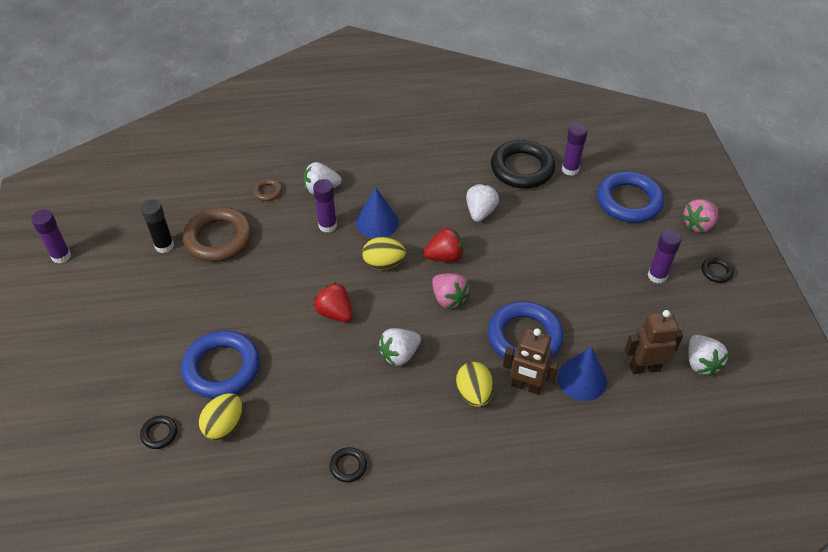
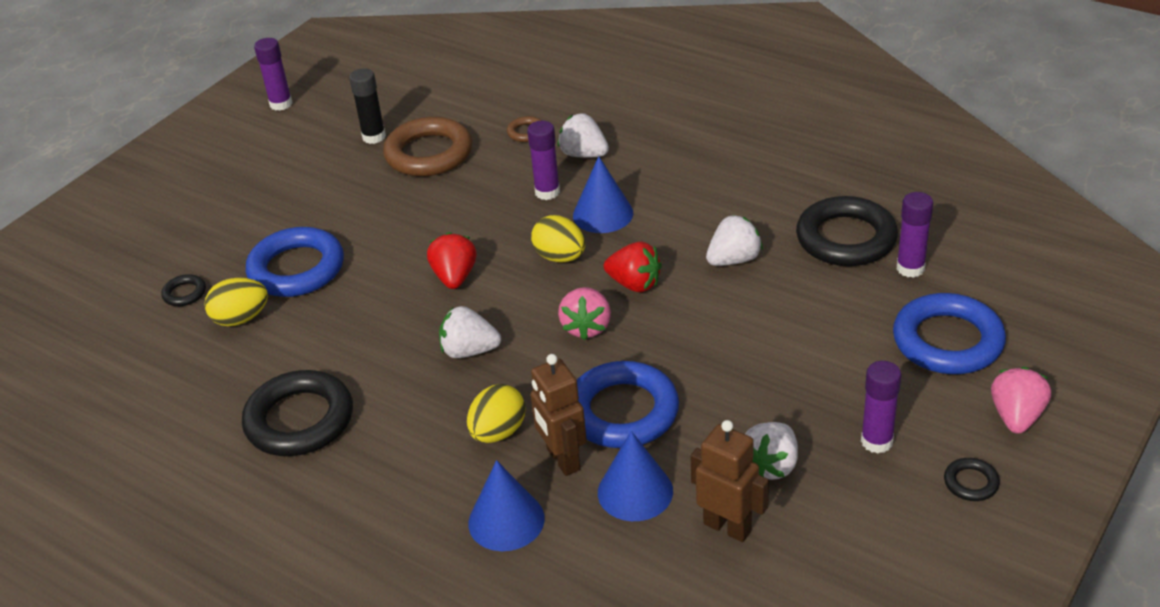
camera: 45 degrees right, 10 degrees down
(348, 466) = (299, 420): black ring -> black ring, size x2.25
(538, 442) = (506, 520): none -> blue cone
(698, 225) = (1016, 417): pink strawberry -> pink strawberry turned 105 degrees clockwise
(701, 363) = (809, 567): white strawberry -> white strawberry (771, 465)

